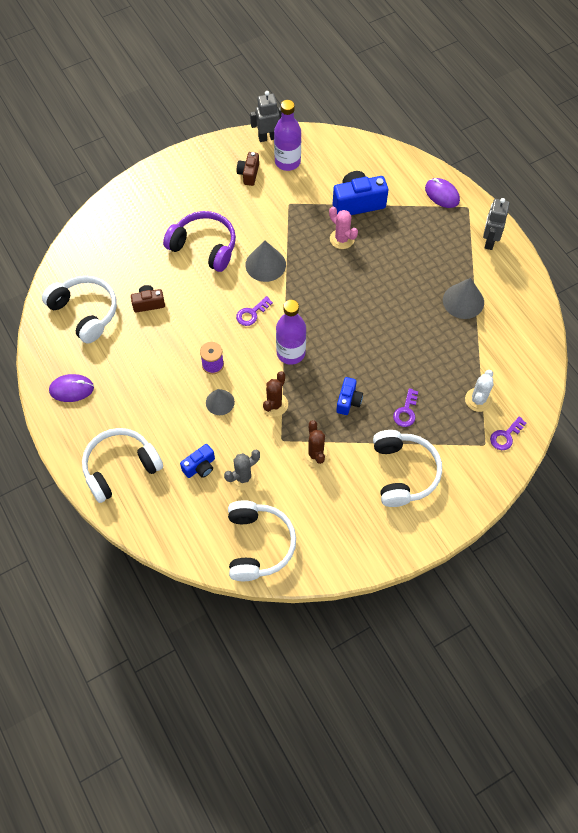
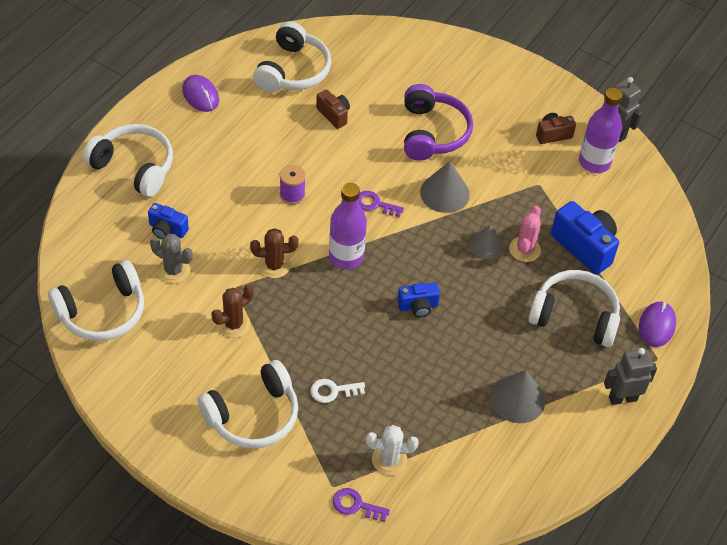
camera: 60 degrees right, 10 degrees down
(220, 402) = (251, 218): grey cone -> grey cone (485, 245)
(348, 401) = (315, 331): blue camera -> blue camera (418, 306)
(406, 411) = (333, 391): purple key -> white key
(412, 236) = (574, 316): none -> white headphones

